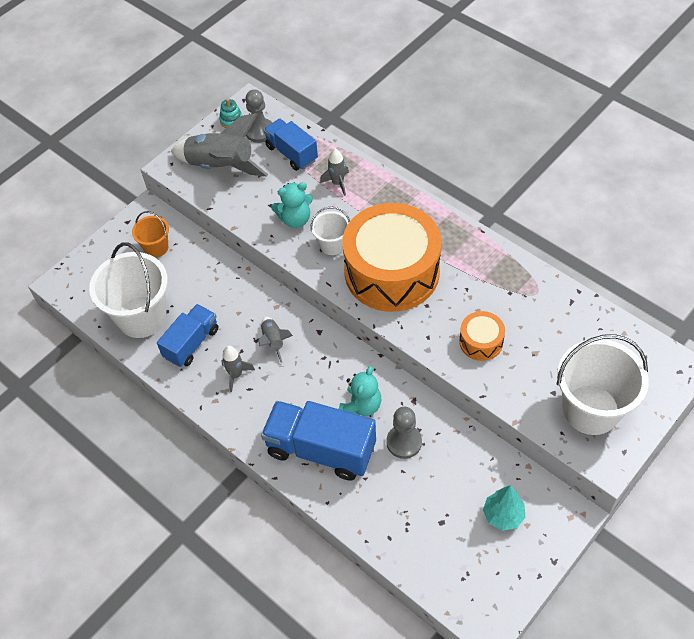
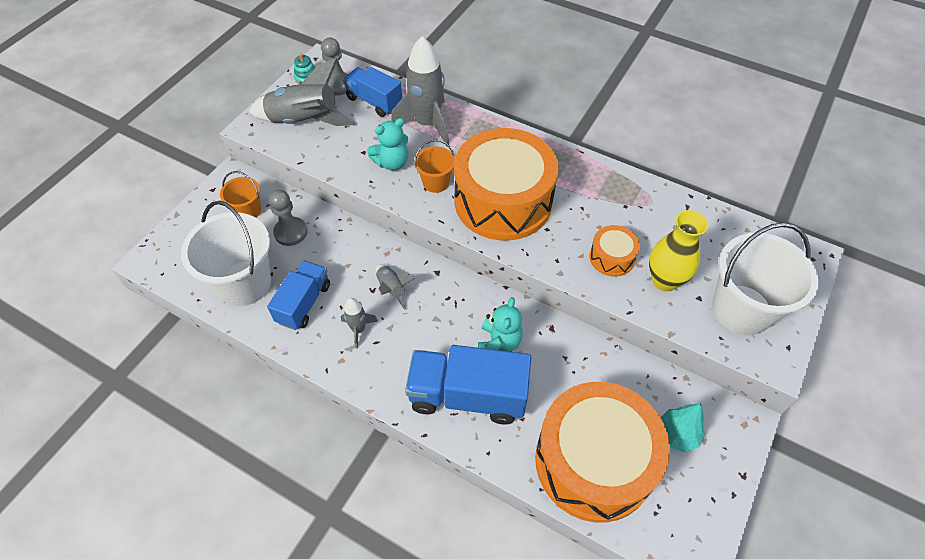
camera: 15 degrees left, 0 degrees up
(332, 245) = (435, 182): white bucket -> orange bucket
(337, 183) = (427, 124): grey rocket -> grey rocket, size x2.01
(404, 442) = (553, 373): grey pawn -> grey pawn (290, 232)
(419, 526) = (594, 461): none -> orange drum
(525, 371) = (664, 280): none -> yellow vase

